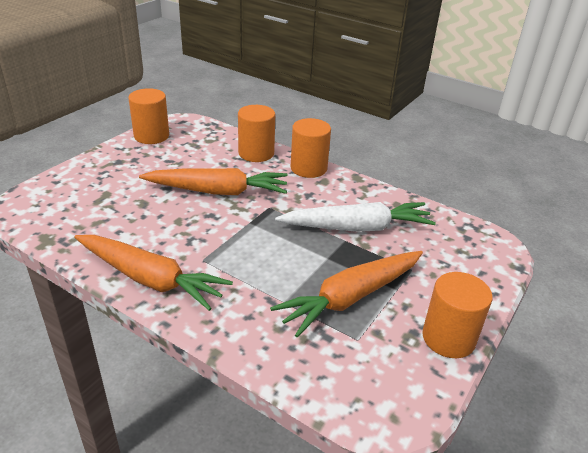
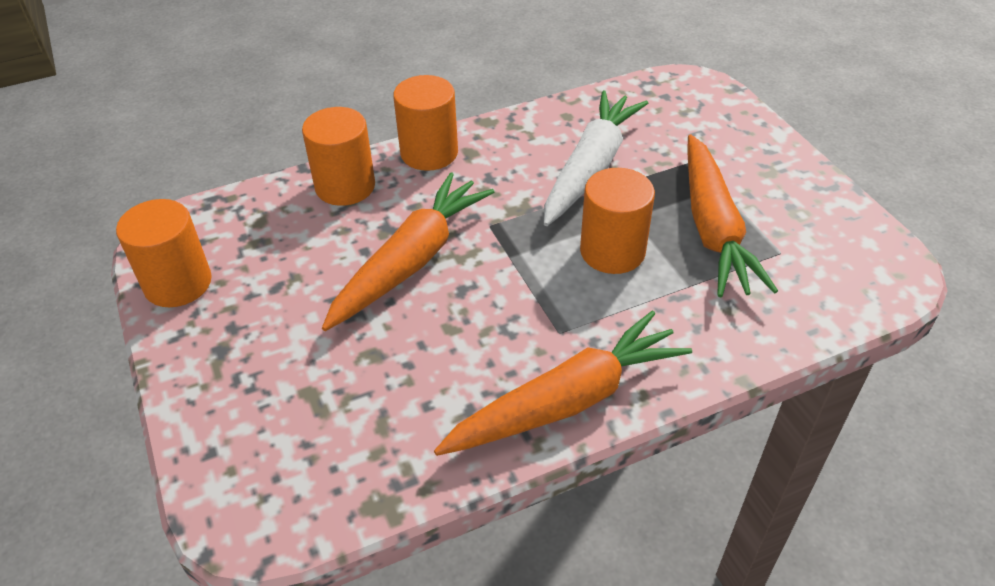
camera: 55 degrees left, 10 degrees up
(448, 338) = (812, 186): orange cylinder -> orange cylinder (612, 251)

